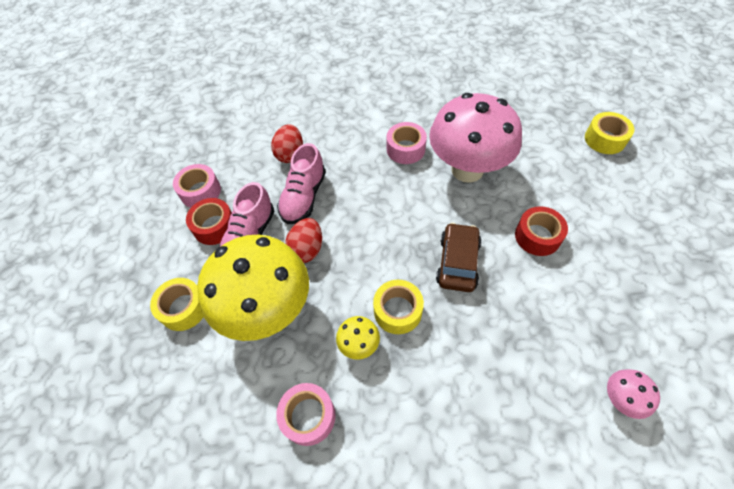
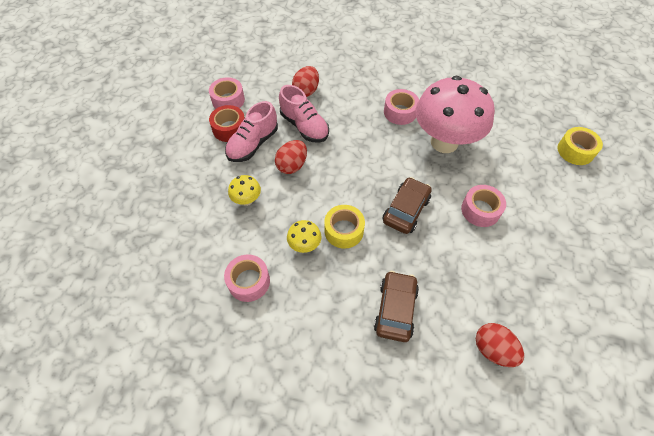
camera: 15 degrees right, 0 degrees up
(184, 308) = (187, 180): yellow tape -> none
(268, 310) = (247, 200): yellow mushroom -> yellow mushroom, size x0.41
(304, 197) = (304, 126): pink shoe -> pink shoe turned 75 degrees counterclockwise
(494, 389) = (395, 309): none -> brown car
(537, 236) = (480, 210): red tape -> pink tape
(620, 399) = (493, 349): pink mushroom -> red egg

